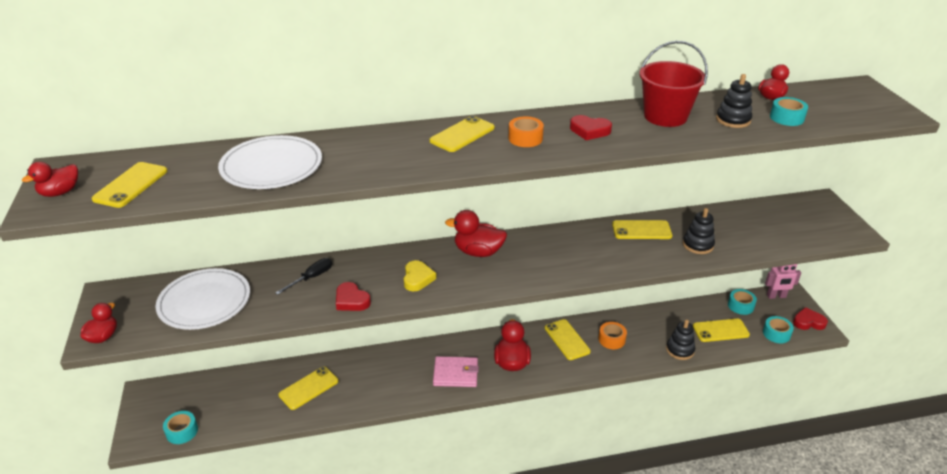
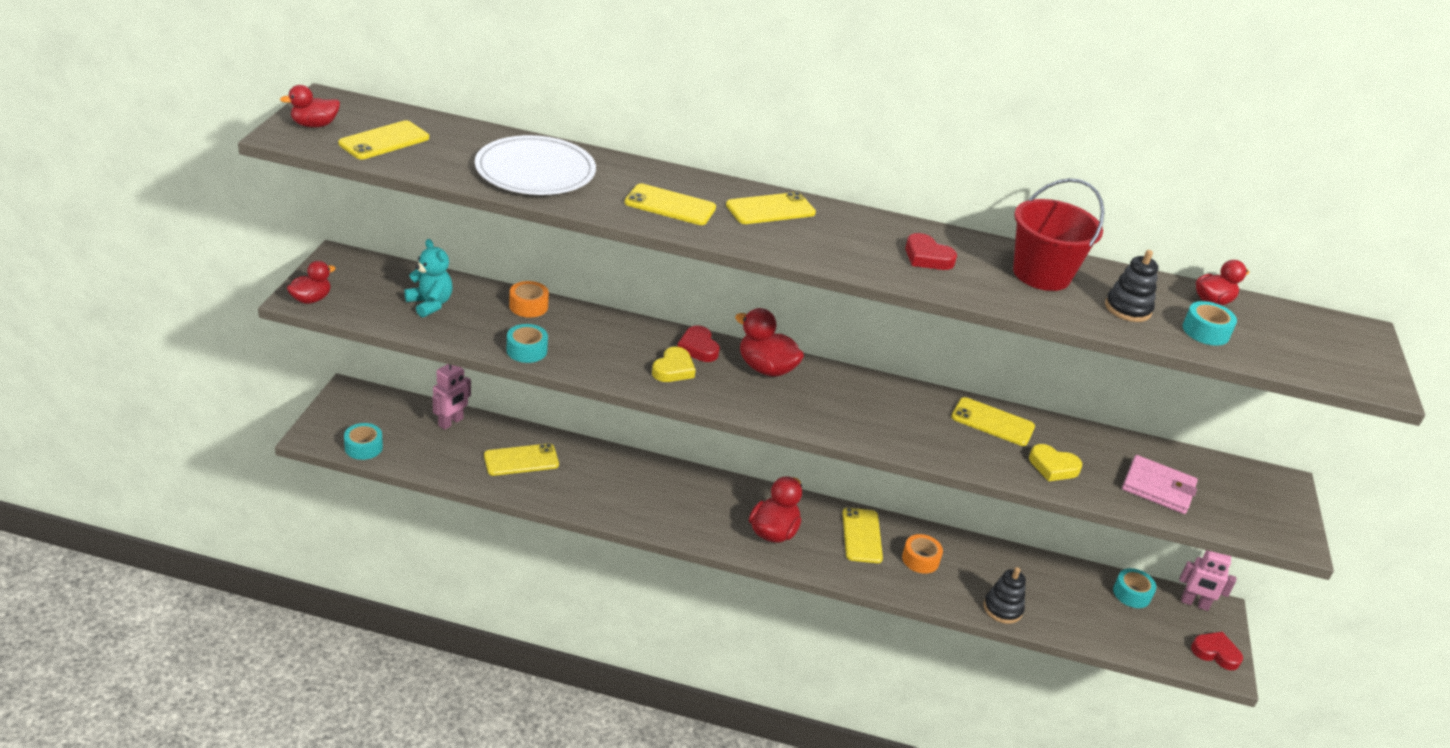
camera: 20 degrees right, 0 degrees up
(204, 301) = (430, 304): white plate -> turquoise teddy bear
(239, 382) = (451, 422): none -> pink robot
(311, 278) = (557, 323): black screwdriver -> none
(351, 300) = (583, 363): red heart -> red heart (698, 348)
(455, 374) = (697, 515): pink wallet -> pink wallet (1158, 488)
(525, 138) = (840, 239): orange tape -> orange tape (528, 306)
(698, 245) = (1053, 467): black stacking toy -> yellow heart
(720, 330) = (1078, 610): yellow phone -> yellow phone (670, 205)
(776, 334) = (1155, 647): turquoise tape -> turquoise tape (526, 350)

